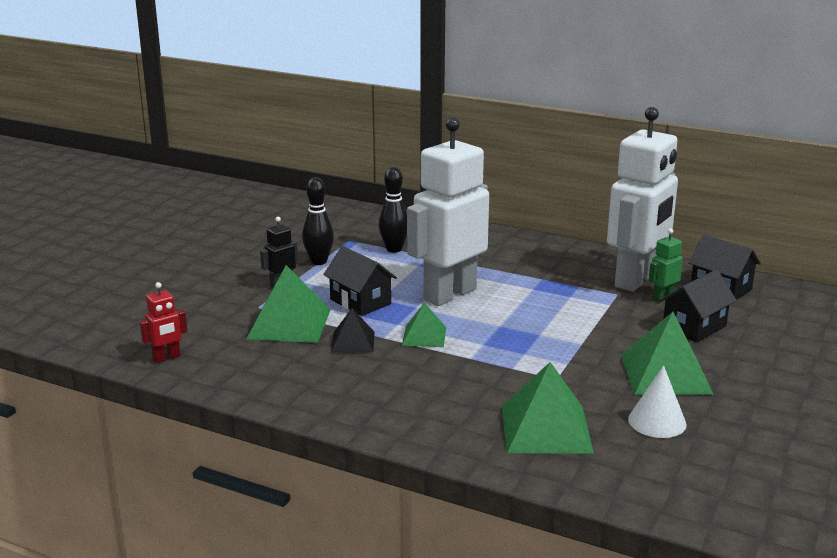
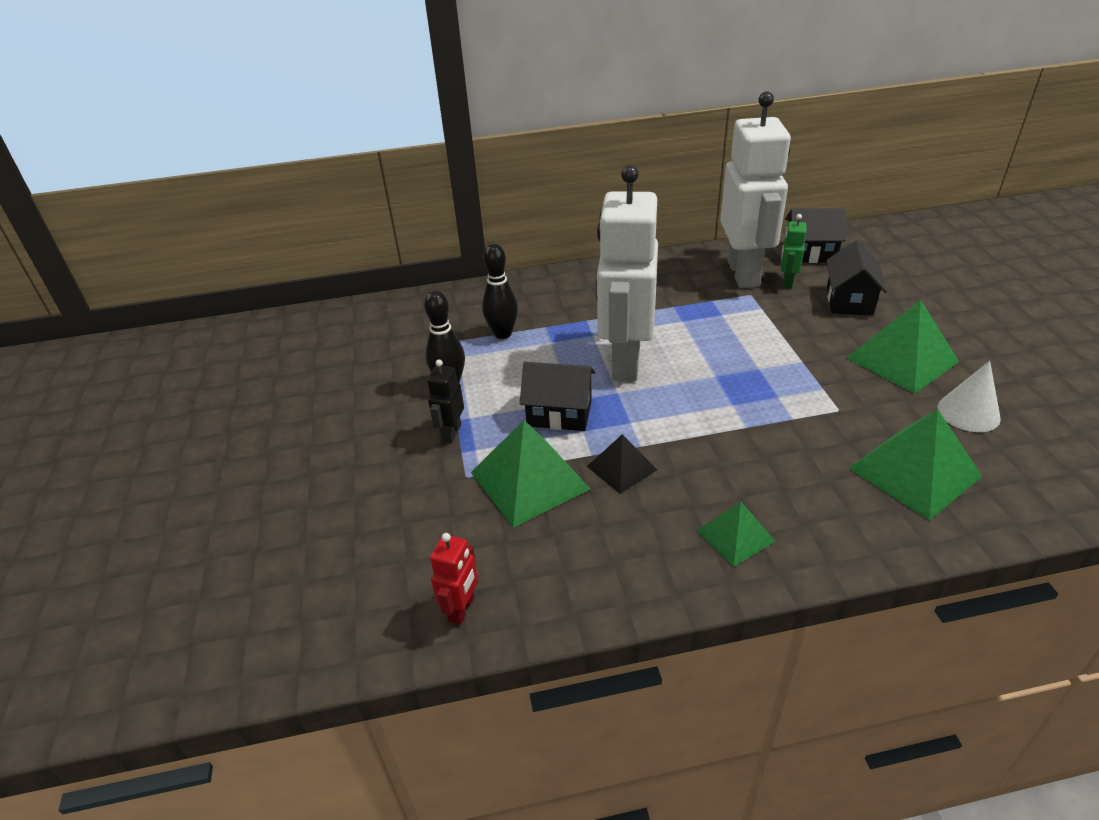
camera: 35 degrees left, 15 degrees up
(424, 336) = (673, 423): green pyramid -> green pyramid (735, 535)

